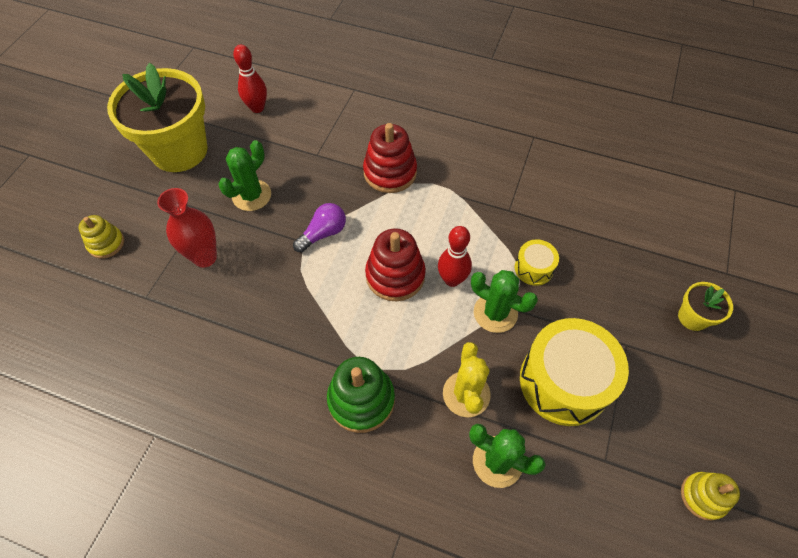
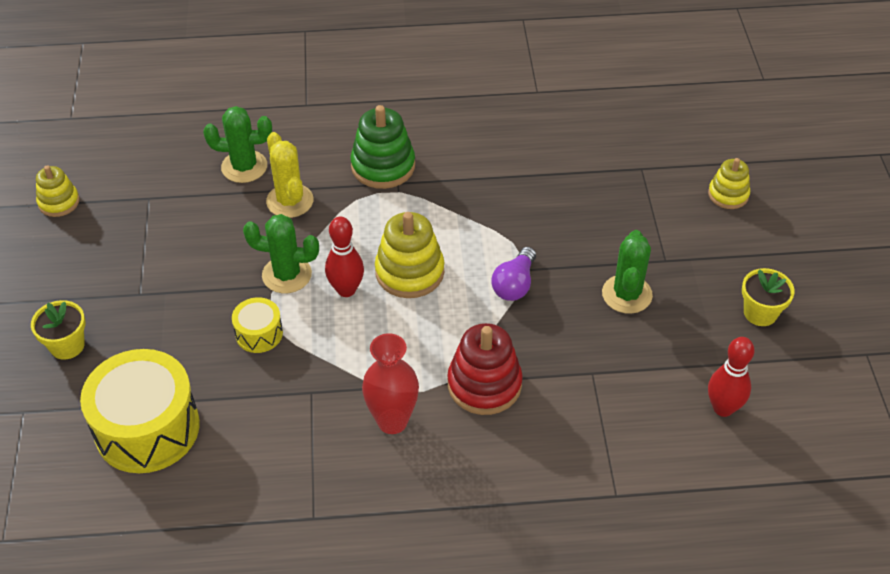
camera: 155 degrees right, 10 degrees down
(179, 150) = (760, 313): yellow flower pot -> yellow flower pot, size x0.44
(205, 257) = (618, 218): red vase -> red vase (392, 421)
(395, 275) = (409, 272): red stacking toy -> yellow stacking toy
(564, 381) = (199, 241): yellow drum -> yellow drum (147, 428)

